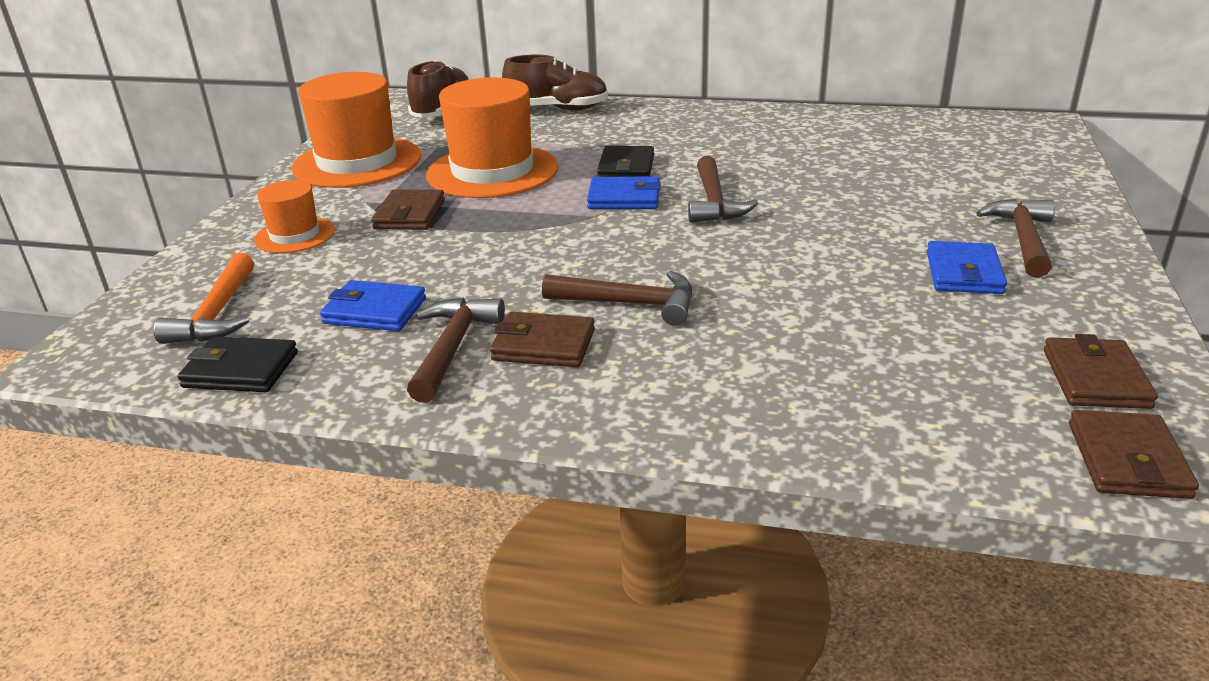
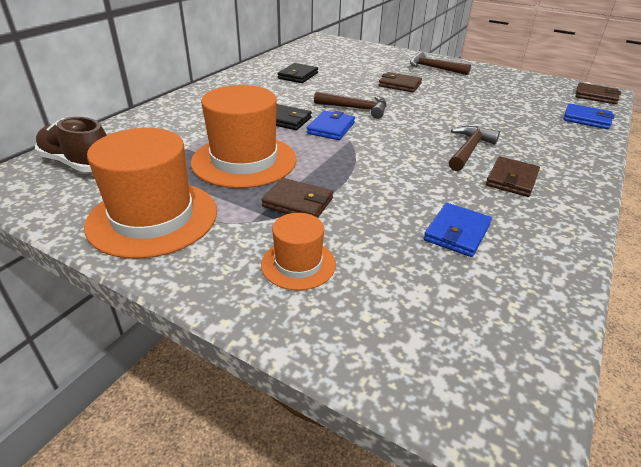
camera: 75 degrees left, 5 degrees up
(217, 314) = (441, 317): orange hammer -> none
(241, 370) = (538, 303): black wallet -> black wallet (298, 76)
(453, 348) = (512, 208): brown hammer -> none
(557, 109) = (147, 121): brown shoe -> none
(964, 273) = (460, 83): blue wallet -> blue wallet (586, 119)
(1095, 378) = (545, 86): brown wallet -> brown wallet (399, 85)

